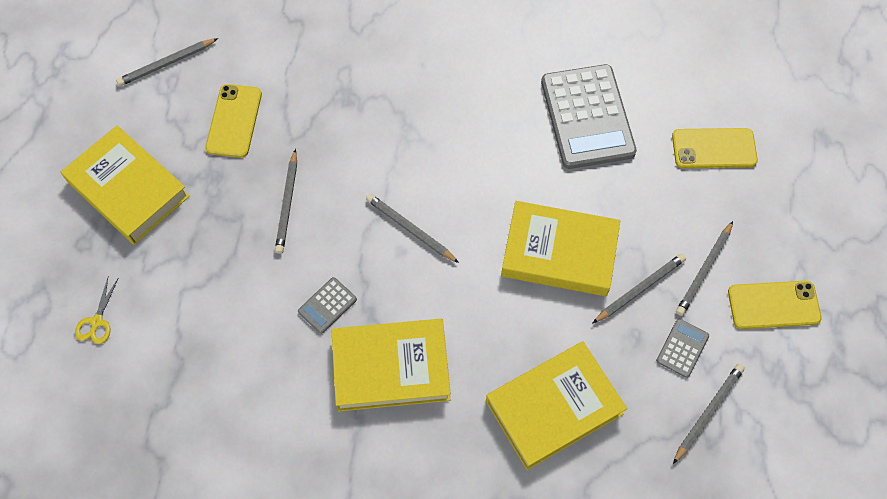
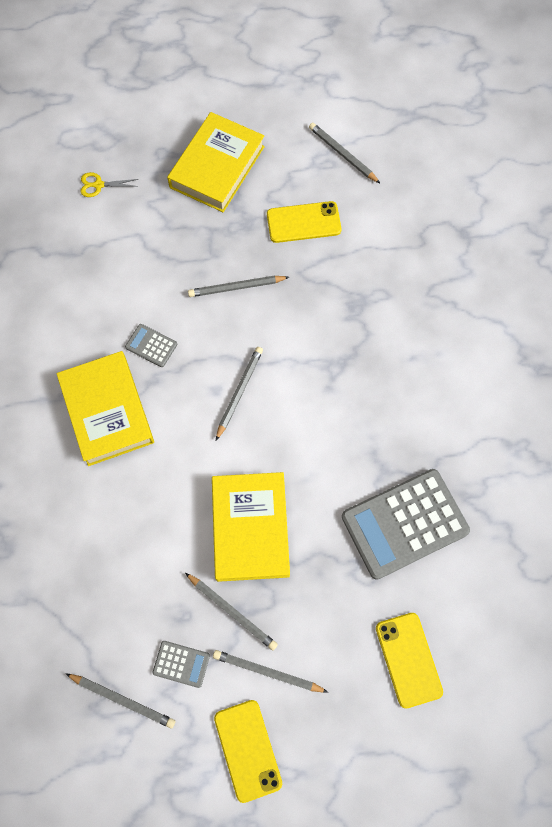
camera: 75 degrees right, 5 degrees up
(553, 407) = (99, 555): yellow book -> none

